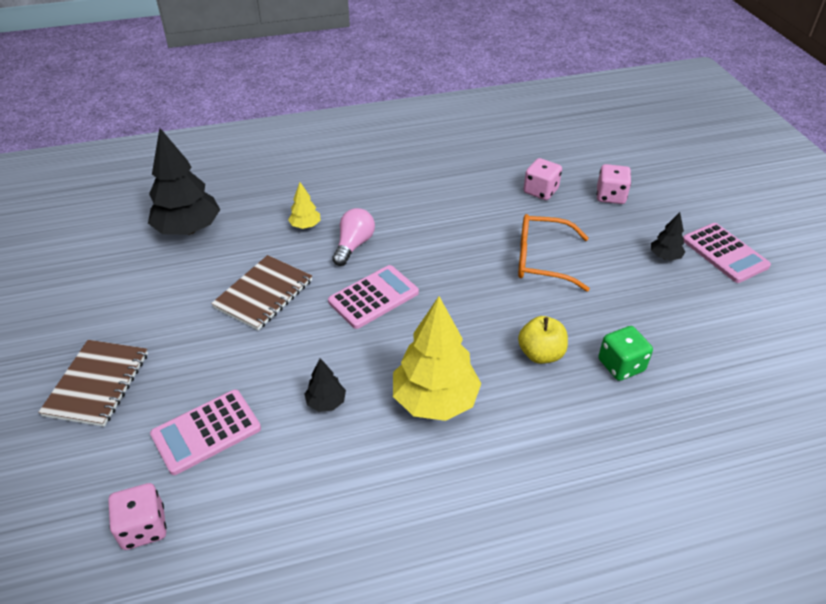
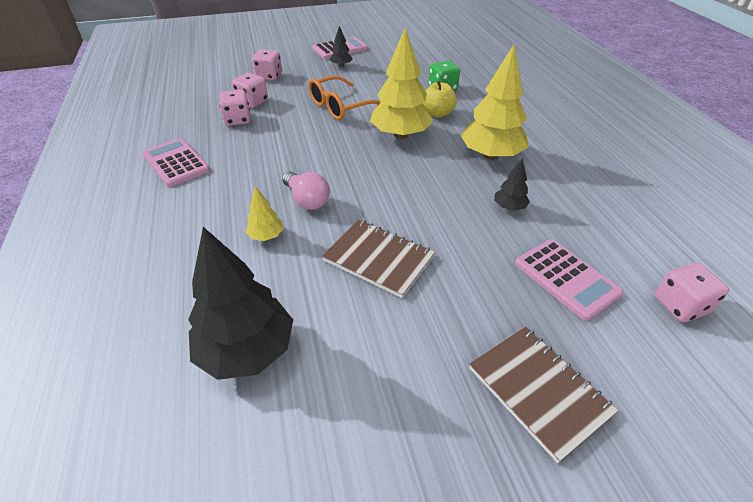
camera: 90 degrees left, 0 degrees up
(97, 384) = (538, 390): brown notebook -> brown notebook turned 45 degrees clockwise
(354, 245) = (307, 200): pink light bulb -> pink light bulb turned 150 degrees counterclockwise
(373, 297) = (382, 186): pink calculator -> pink calculator (176, 163)
(479, 314) = (400, 135): none -> yellow tree
(499, 186) = (237, 120): none -> pink dice
(542, 260) = (340, 107): orange glasses -> orange glasses turned 45 degrees clockwise

